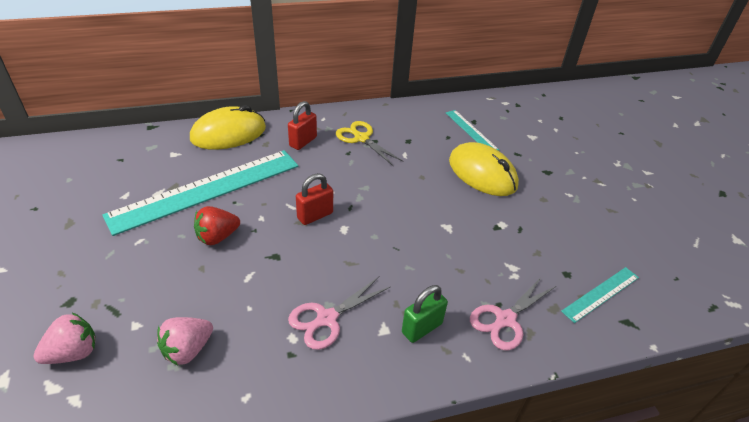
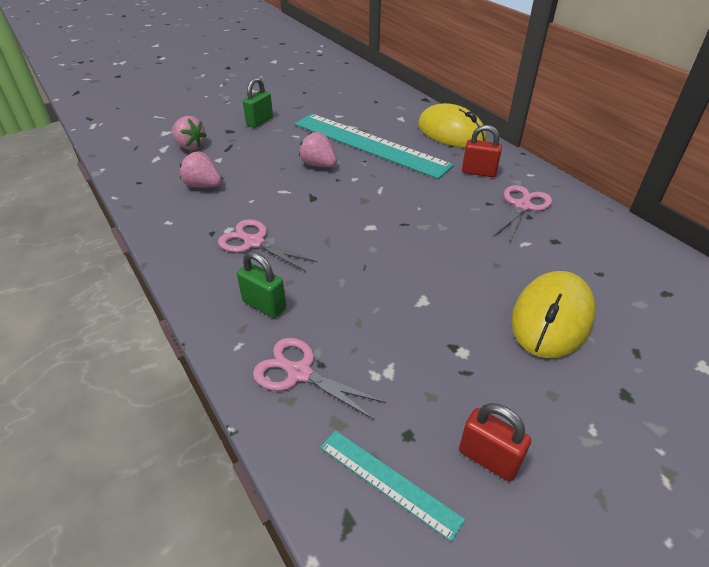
camera: 75 degrees right, 0 degrees up
(73, 266) = (260, 121): none -> green padlock
(217, 237) = (318, 165): red strawberry -> pink strawberry
(315, 215) = (377, 205): red padlock -> red padlock (488, 458)
(361, 138) = (522, 206): yellow scissors -> pink scissors
(471, 131) = (639, 293): turquoise ruler -> none

